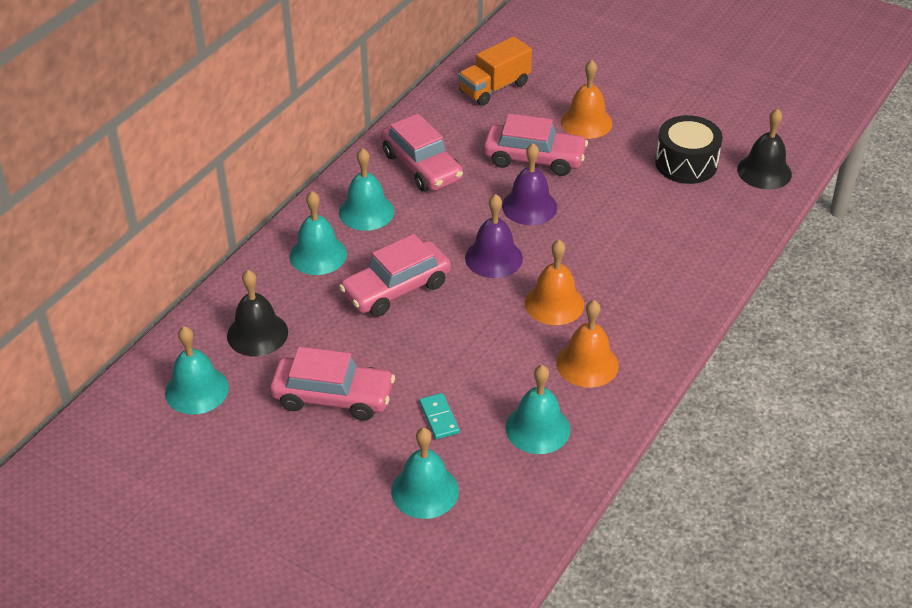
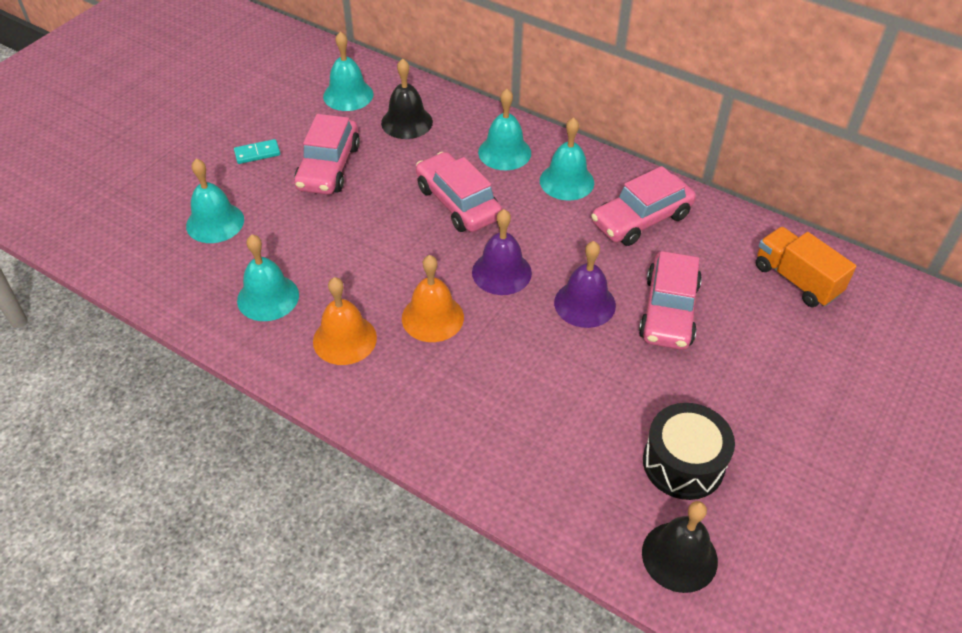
camera: 90 degrees right, 5 degrees up
(439, 418) = (293, 231): turquoise domino -> turquoise domino (257, 153)
(586, 122) = (748, 364): orange bell -> none

